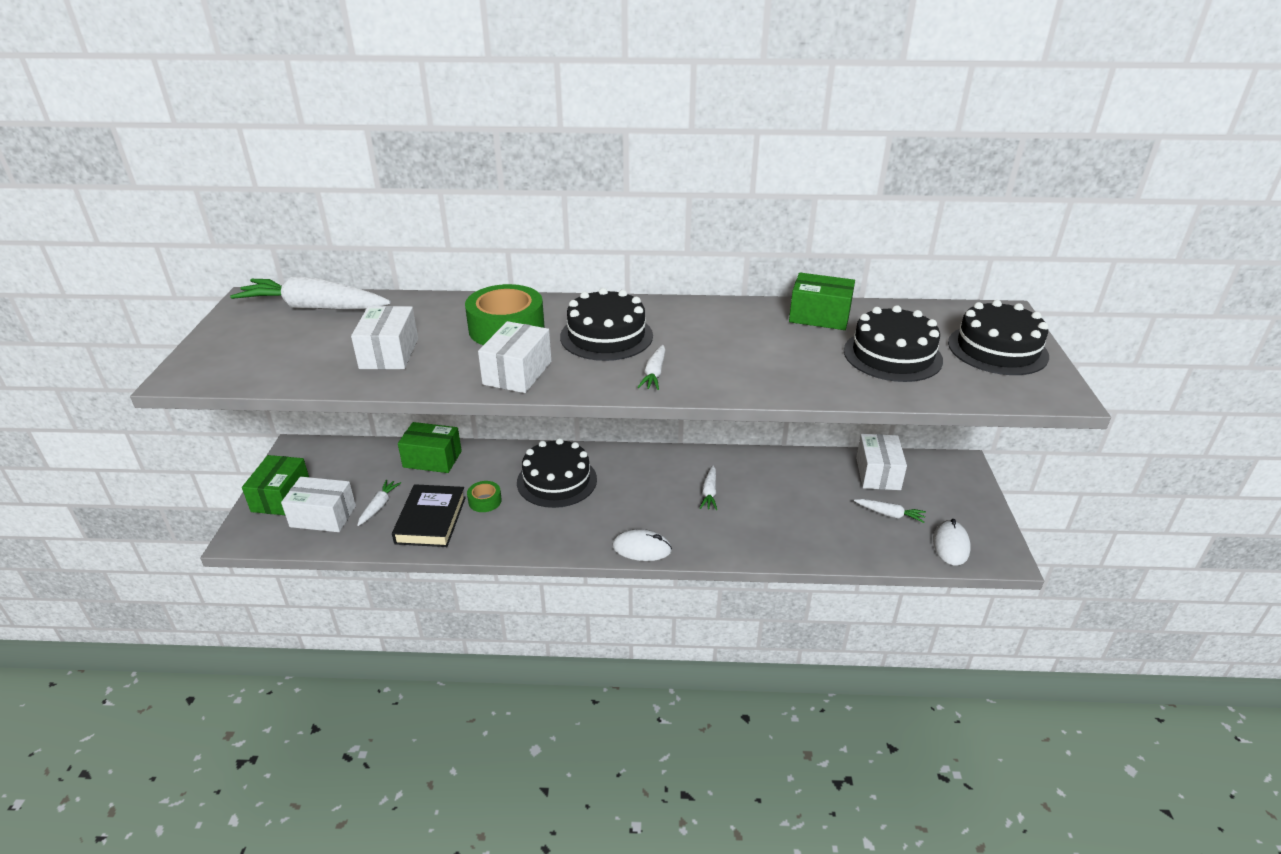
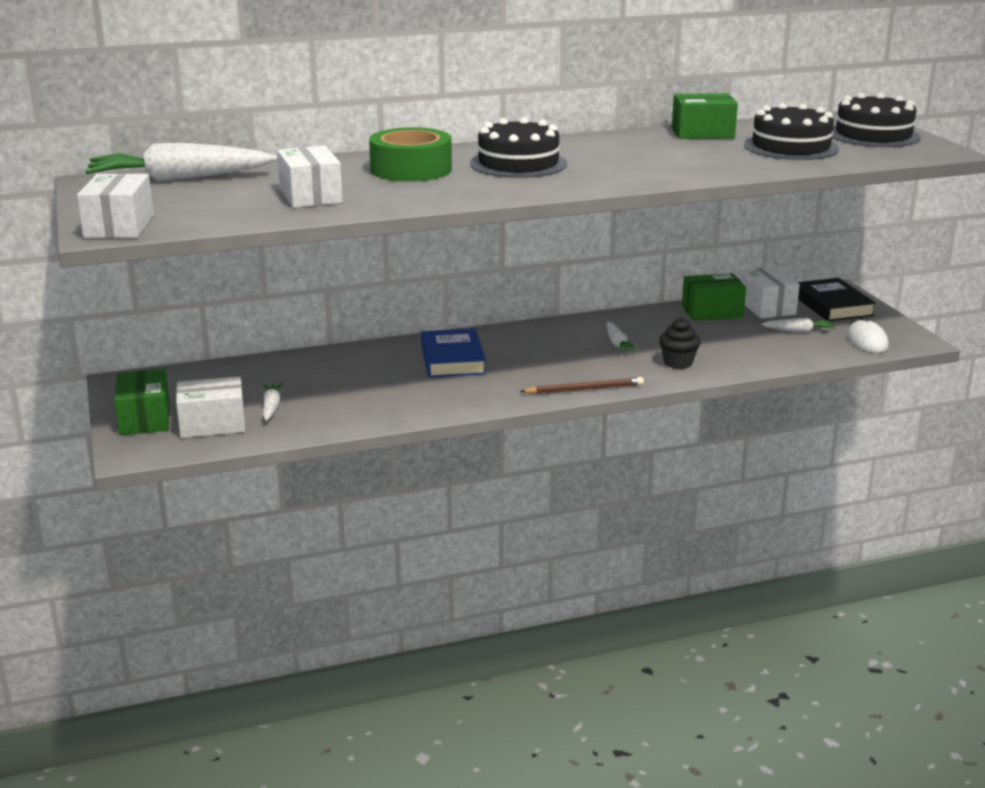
camera: 20 degrees left, 10 degrees down
(430, 520) = (341, 407): black book -> black book (832, 305)
(432, 459) = (296, 365): green box -> green box (712, 312)
(485, 501) = (388, 385): green tape -> none
(517, 373) = (461, 192): white box -> white box (119, 226)
(557, 481) = (452, 359): black cake -> blue book
(642, 548) = (584, 389): white mouse -> brown pencil
(654, 374) = (593, 178): white carrot -> none
(747, 532) = (678, 363): none -> black cupcake

